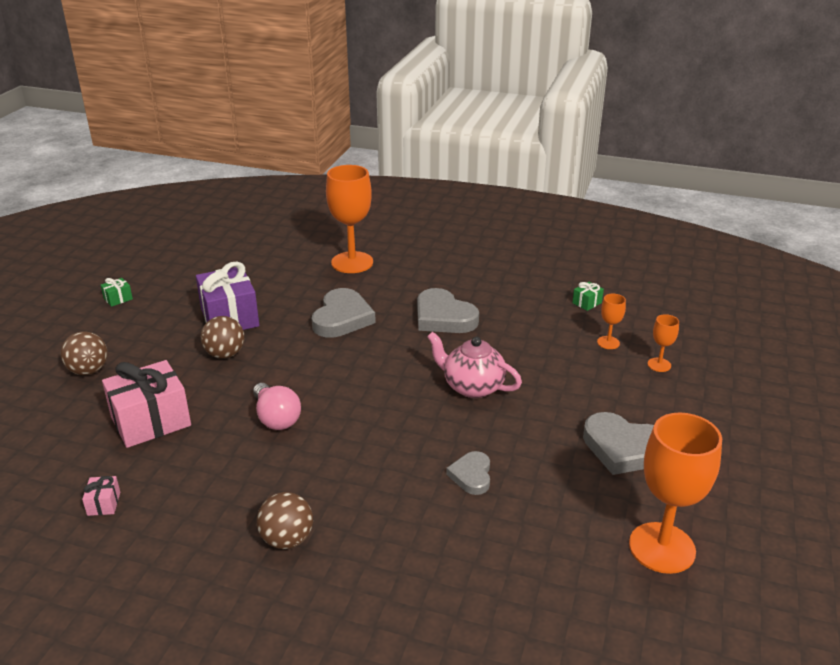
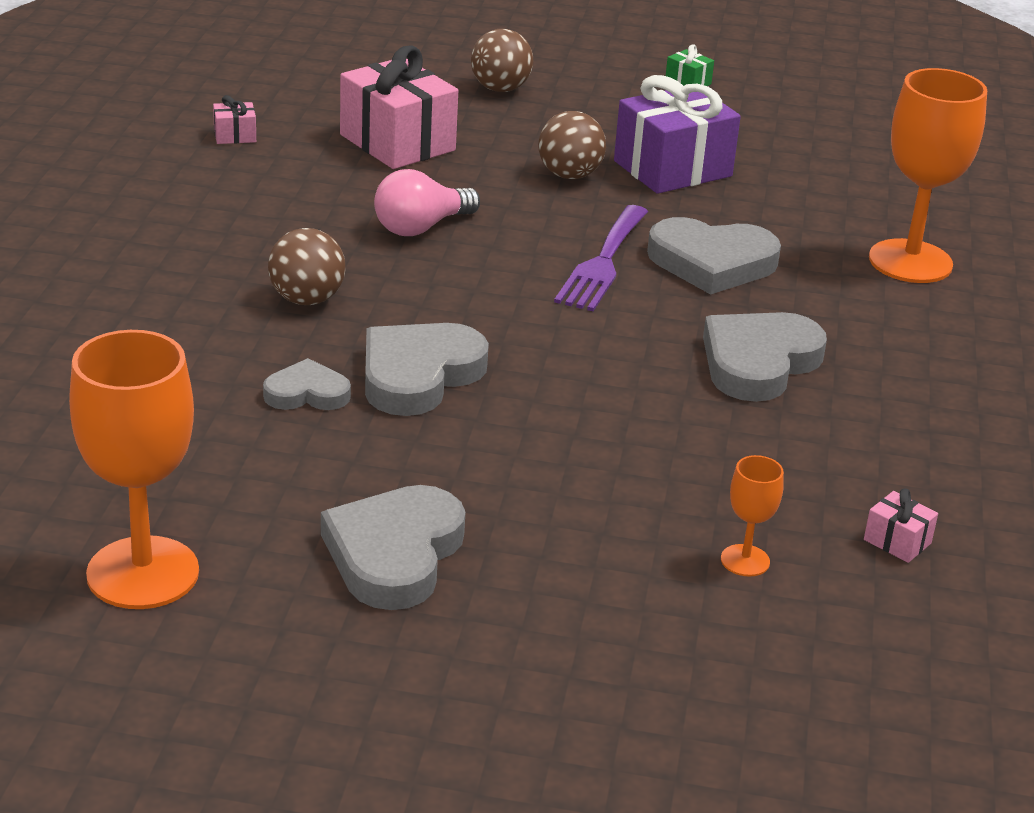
camera: 80 degrees right, 0 degrees up
(287, 539) = (170, 255): brown ball -> brown ball (306, 299)
(335, 353) = (603, 263): none -> purple fork
(452, 430) = (418, 375): none -> grey heart
(472, 387) = (542, 394): pink teapot -> none
(587, 303) = (897, 541): green gift -> pink gift
(659, 365) = (683, 625): orange goblet -> none

